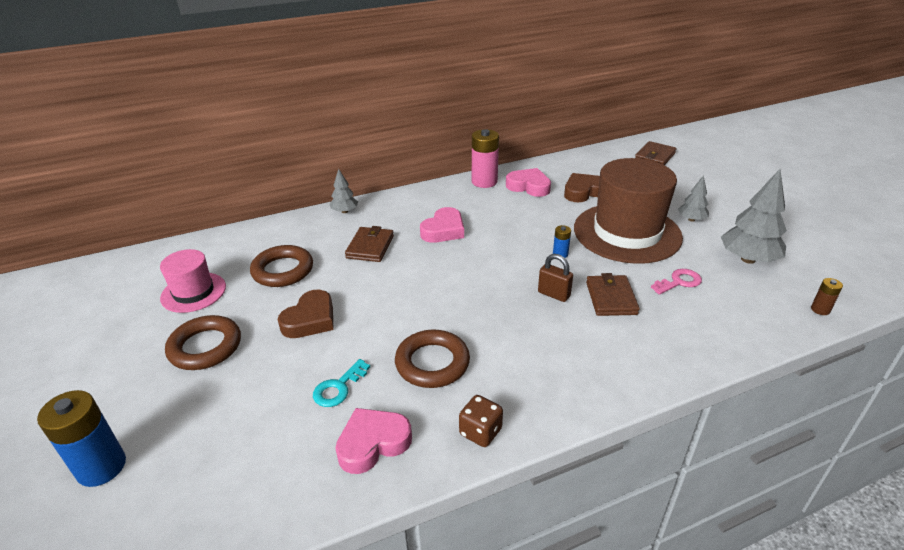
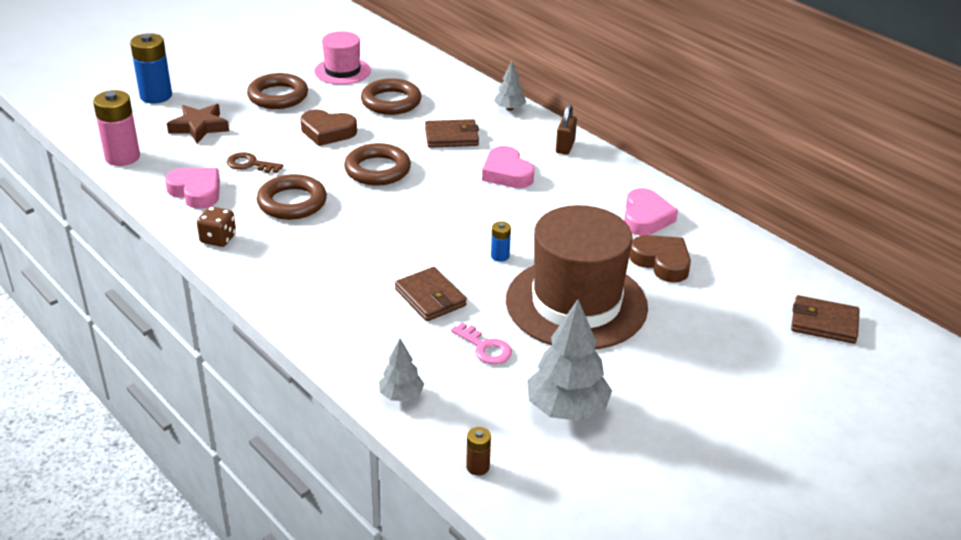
camera: 70 degrees right, 0 degrees up
(222, 426) = (199, 127): none -> brown star
(338, 388) = (250, 164): turquoise key -> brown key
(401, 297) = (377, 170): none -> brown ring
(443, 230) = (507, 173): pink heart -> pink heart turned 45 degrees clockwise
(484, 182) = (635, 183): pink battery -> pink battery (122, 157)
(554, 294) = (421, 258): brown padlock -> brown padlock (565, 147)
(611, 298) = (430, 297): brown wallet -> brown wallet turned 75 degrees clockwise
(691, 219) = (645, 359): grey tree -> grey tree (401, 395)

